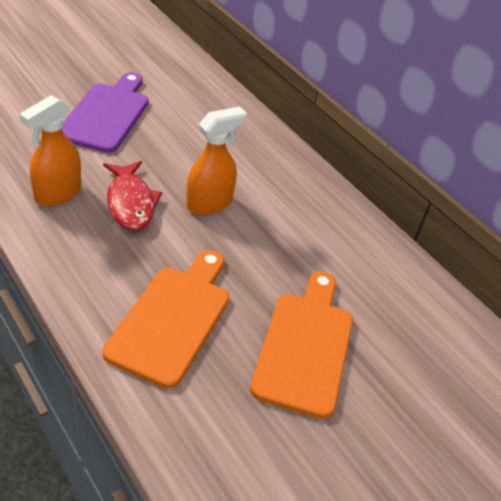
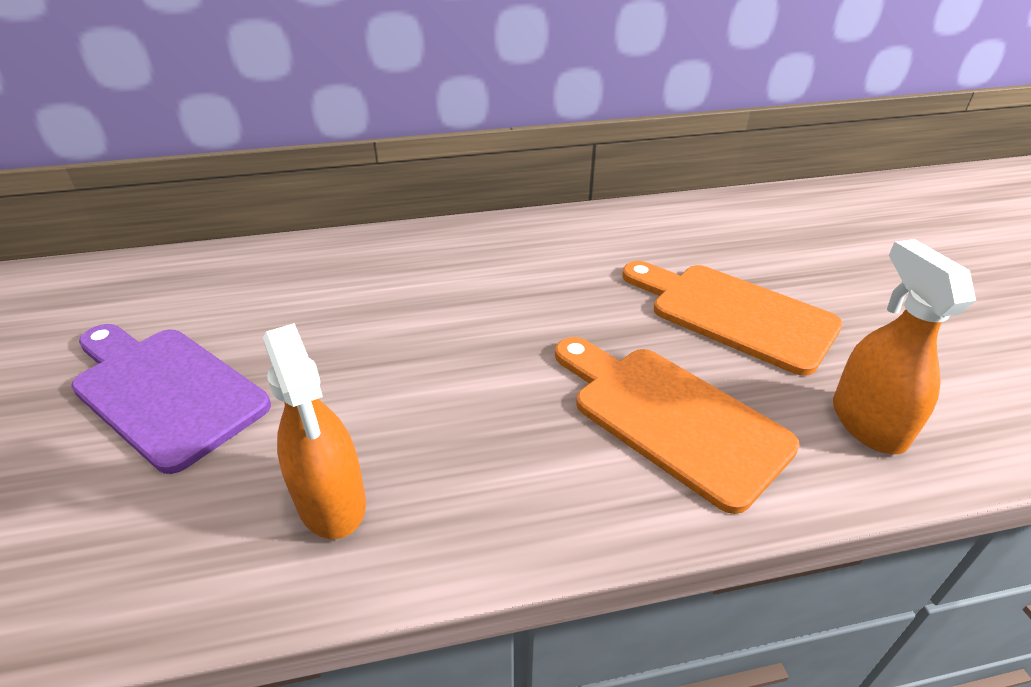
camera: 60 degrees left, 5 degrees down
(130, 203) = (410, 409): red fish -> none
(209, 203) = (455, 328): orange spray bottle -> orange spray bottle (867, 423)

